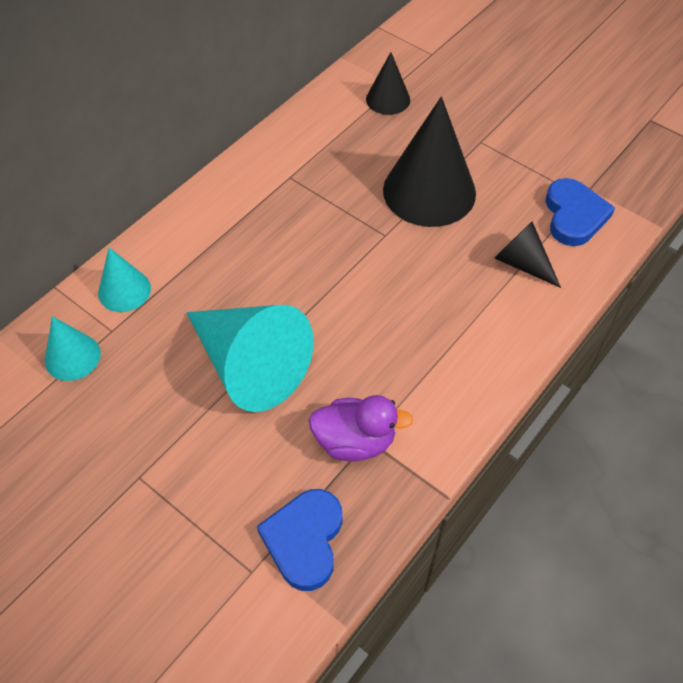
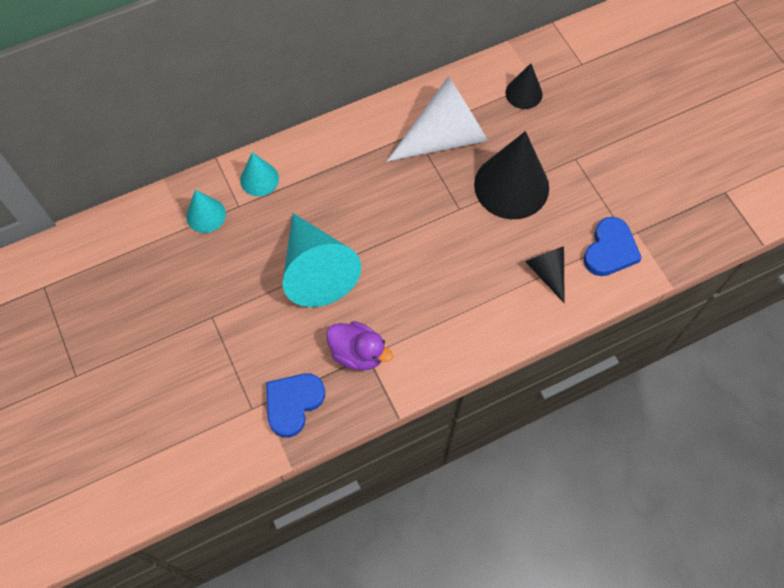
camera: 25 degrees right, 10 degrees up
(326, 169) = (444, 137): none -> white cone

